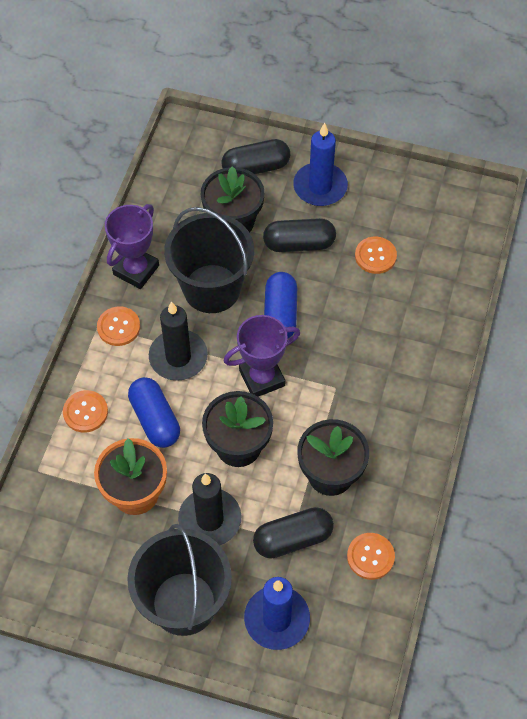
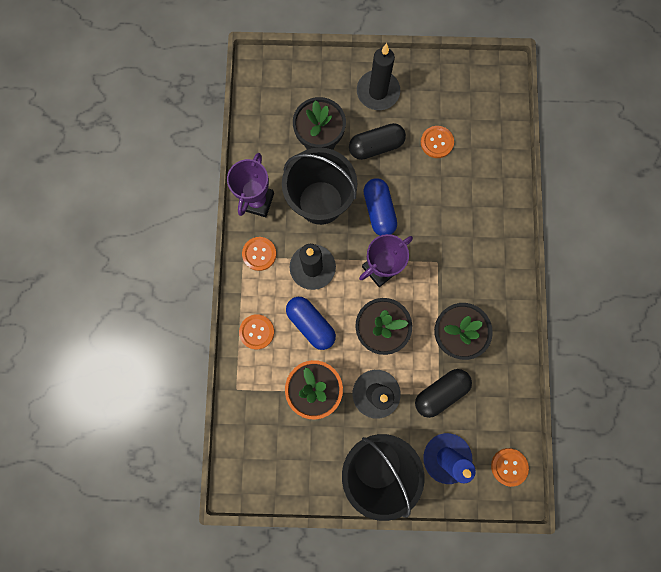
camera: 15 degrees left, 20 degrees up
(256, 167) = (323, 87): black capsule -> none
(320, 187) = (378, 92): blue candle -> black candle
(370, 556) = (499, 391): orange button -> orange button (509, 466)

